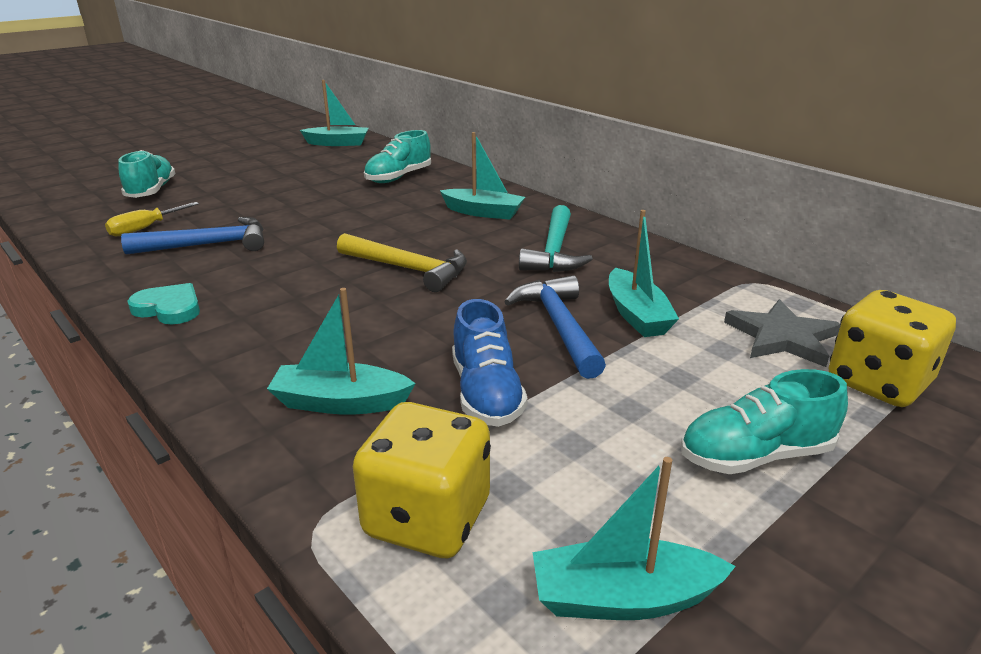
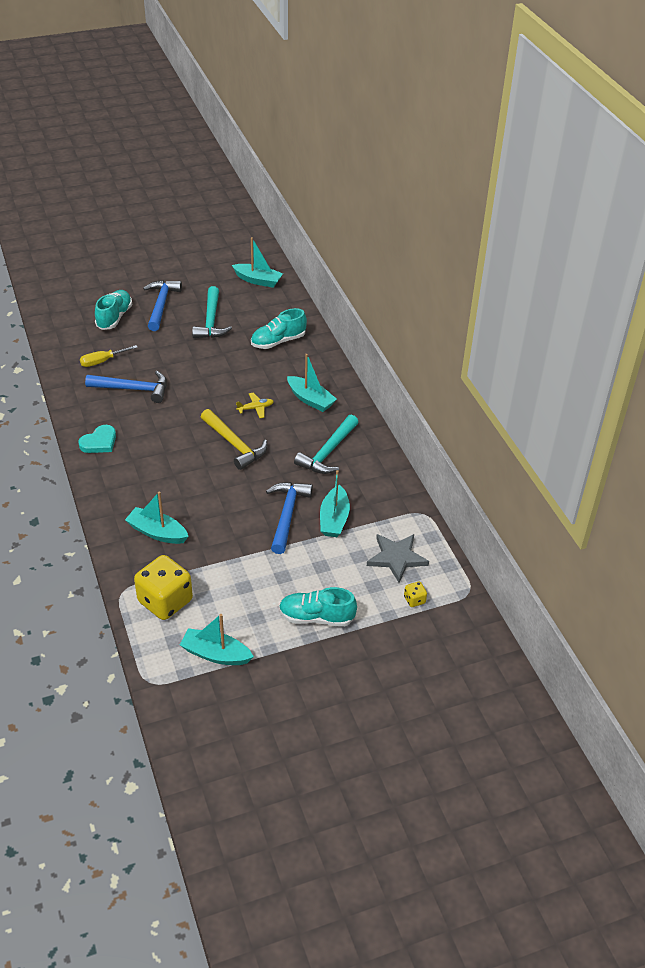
camera: 20 degrees right, 15 degrees up
(169, 308) = (99, 442): turquoise heart -> turquoise heart turned 90 degrees clockwise
(218, 174) = (161, 305): none -> blue hammer
(296, 176) = (211, 321): none -> turquoise hammer
(412, 231) = (255, 408): none -> yellow plane
(486, 393) = (224, 547): blue shoe -> none
(878, 382) = (414, 600): yellow dice -> yellow dice, size x0.42

